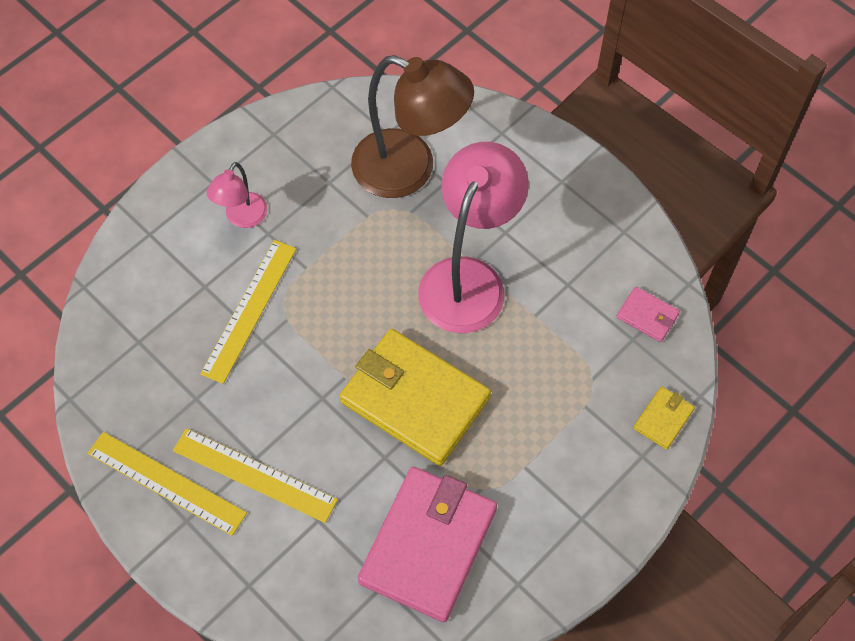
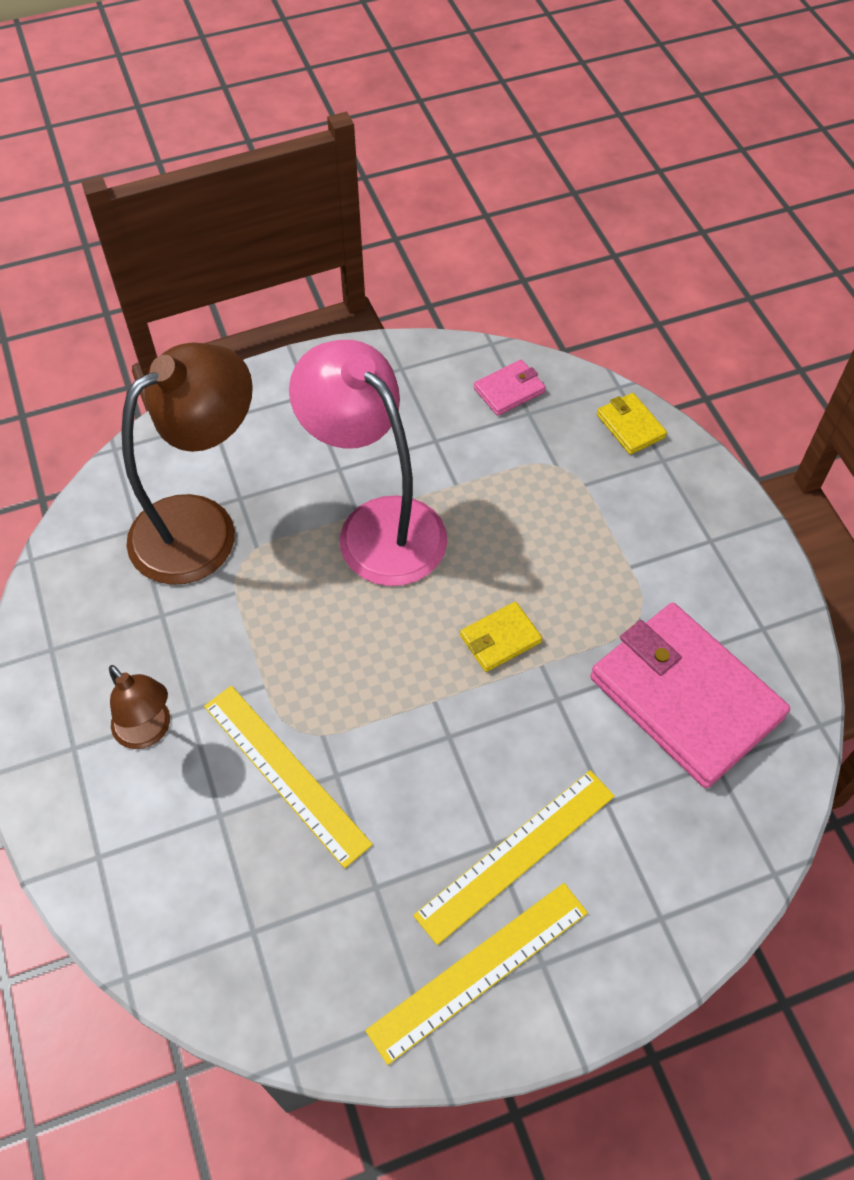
camera: 65 degrees left, 5 degrees down
(242, 218) = (148, 731): pink lamp -> brown lamp
(415, 400) = (500, 639): yellow wallet -> yellow wallet, size x0.43

